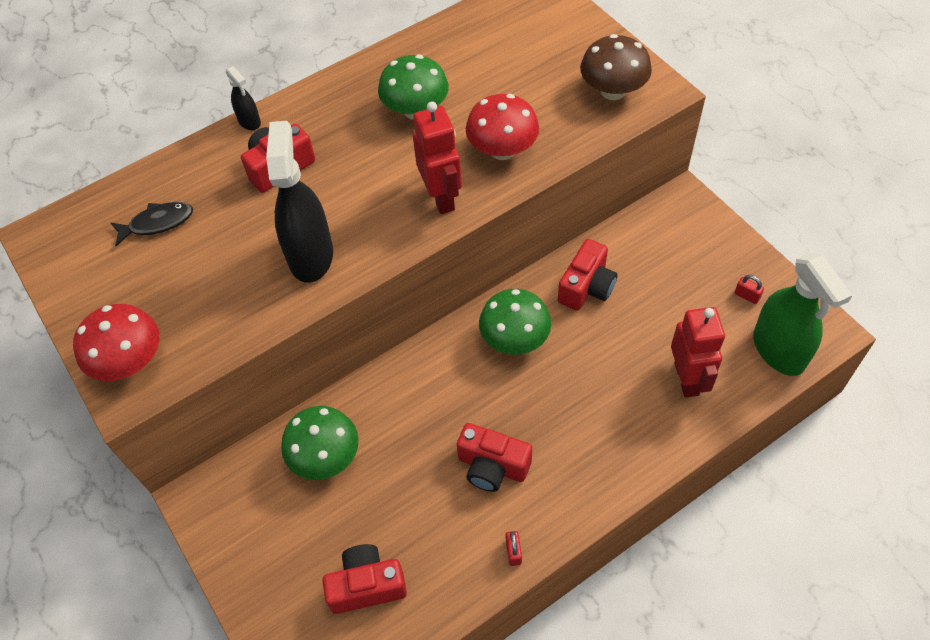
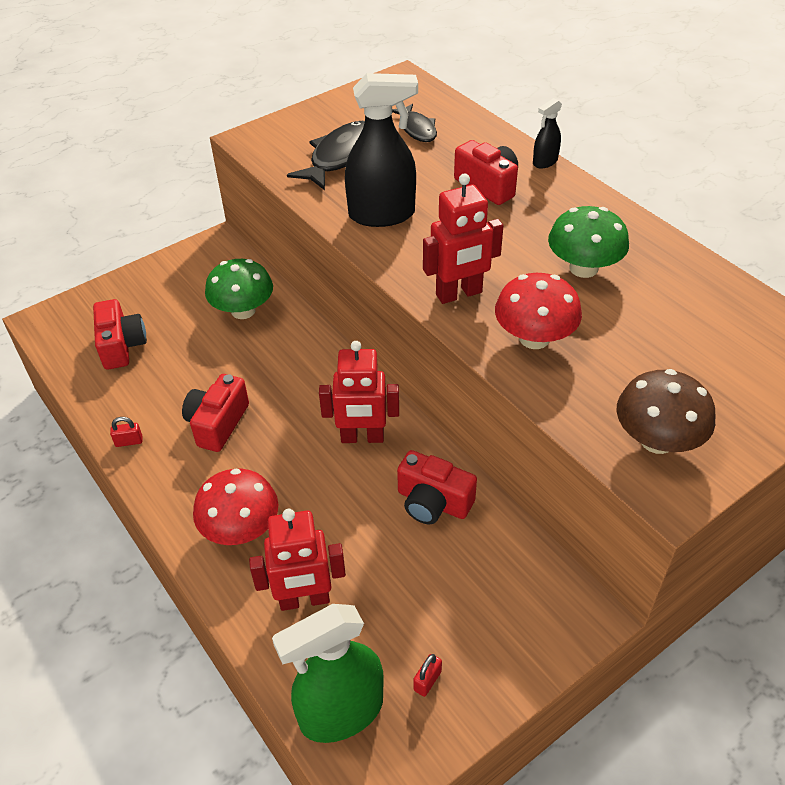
camera: 85 degrees right, 10 degrees down
(130, 361) = (278, 136): red mushroom -> red mushroom (241, 529)
(193, 294) = (341, 156): none -> black fish
(515, 339) = (362, 437): green mushroom -> red robot

